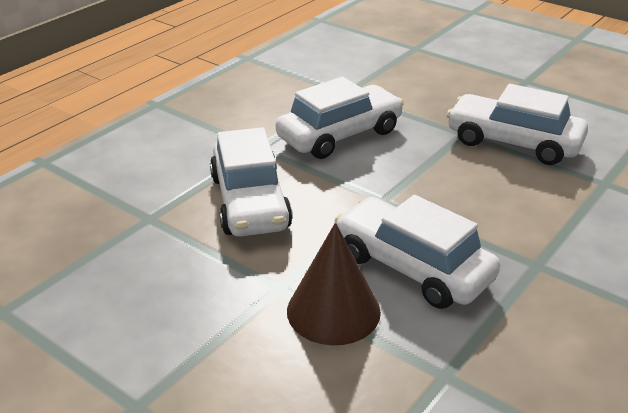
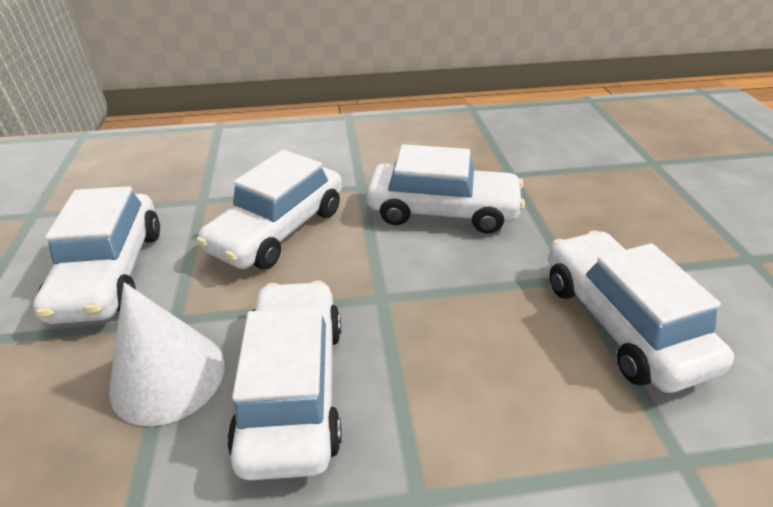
camera: 45 degrees right, 5 degrees up
(173, 296) = (111, 272): none -> white car
(333, 311) = (168, 376): brown cone -> white cone

